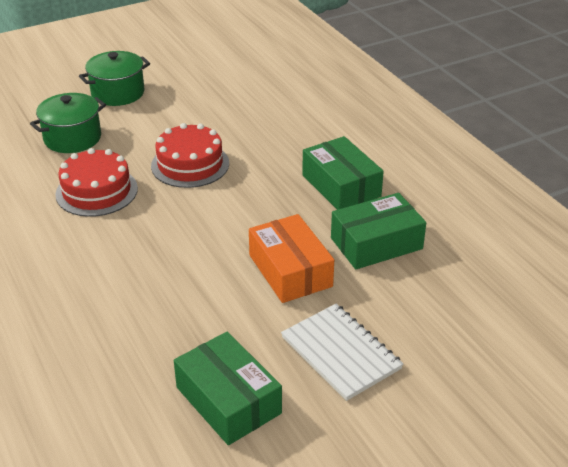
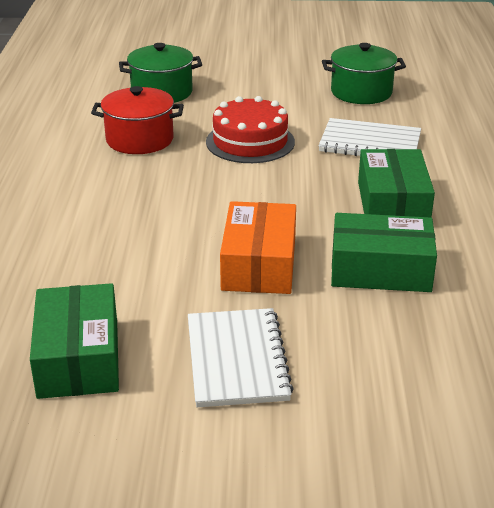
camera: 30 degrees right, 5 degrees down
(96, 191) = (140, 140): red cake -> red pot
(118, 93) = (240, 67): green pot -> green pot (361, 92)
(282, 137) = (370, 143): none -> white notebook

